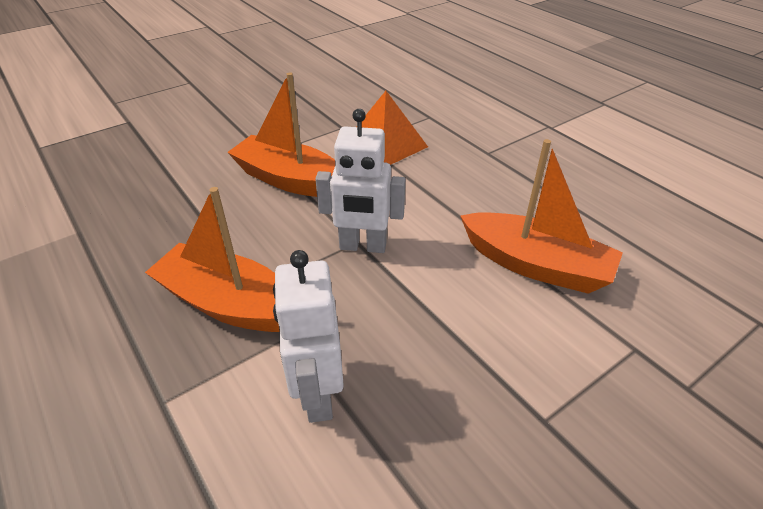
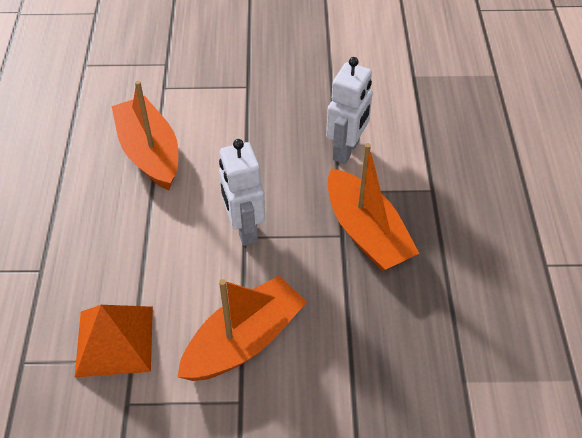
camera: 145 degrees left, 10 degrees up
(290, 180) = (244, 341): orange boat -> orange boat turned 105 degrees counterclockwise
(363, 246) = (244, 229): white robot -> white robot turned 150 degrees counterclockwise

